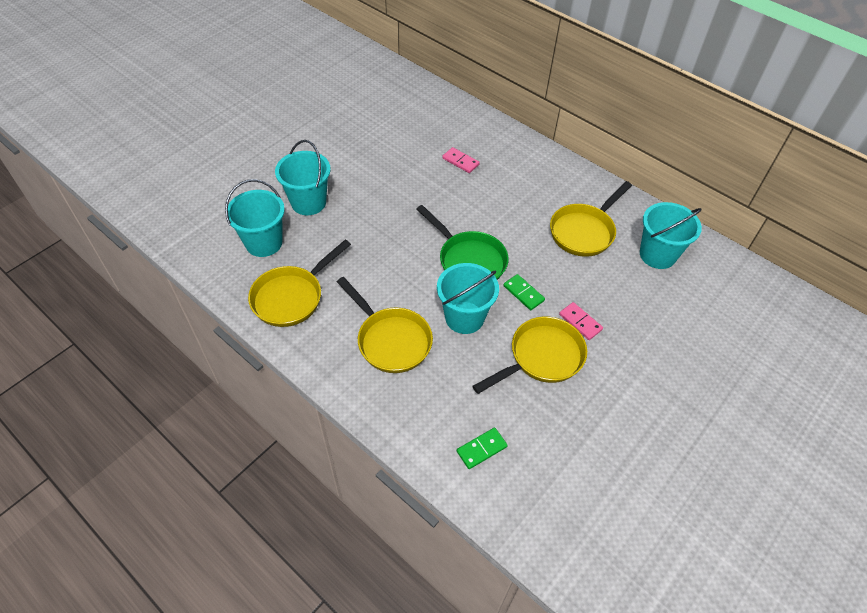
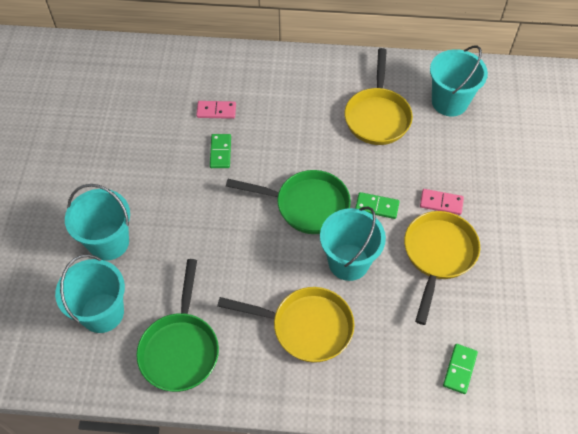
camera: 35 degrees left, 5 degrees up
(292, 297) = (180, 348): yellow pan -> green pan
(438, 189) = (220, 152): none -> green domino

